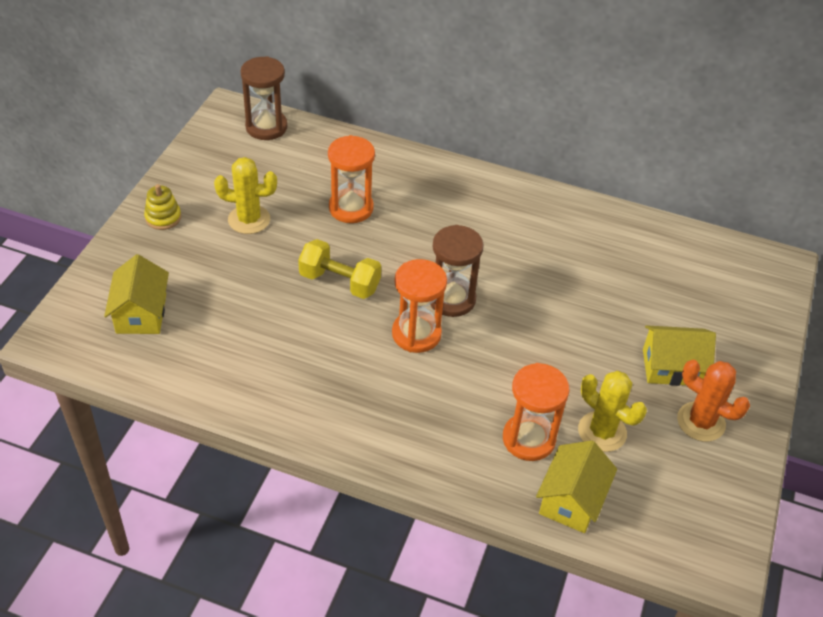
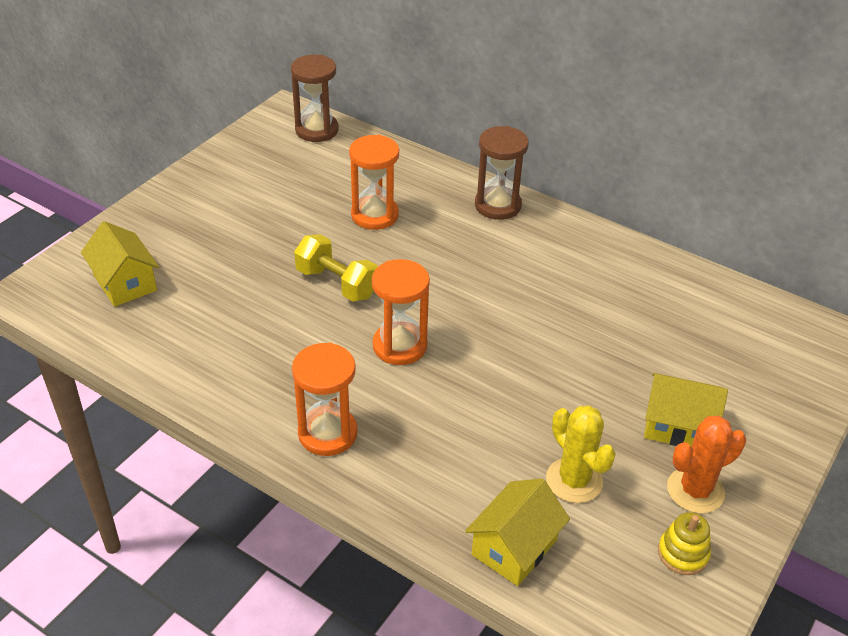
camera: 15 degrees right, 5 degrees down
(141, 313) = (125, 283): yellow house -> yellow house turned 45 degrees counterclockwise
(163, 217) = (182, 198): yellow stacking toy -> yellow stacking toy (683, 553)
(249, 219) = (266, 212): yellow cactus -> none
(451, 299) = (450, 317): brown hourglass -> brown hourglass (497, 205)
(528, 439) = (487, 473): orange hourglass -> orange hourglass (327, 433)
(701, 422) = (695, 490): orange cactus -> orange cactus turned 75 degrees counterclockwise

